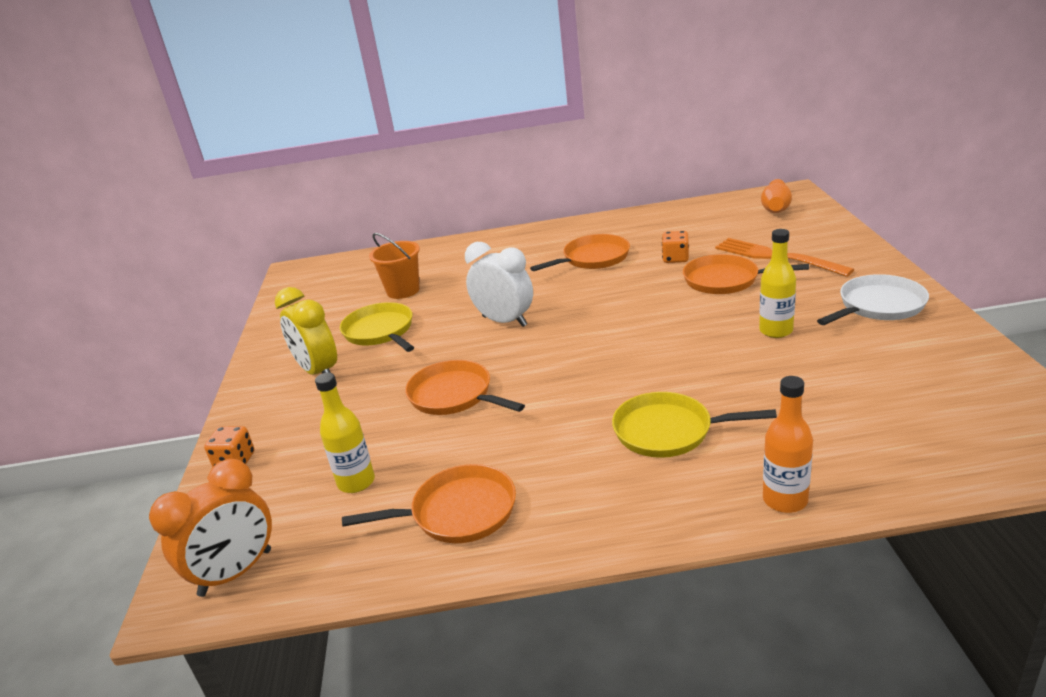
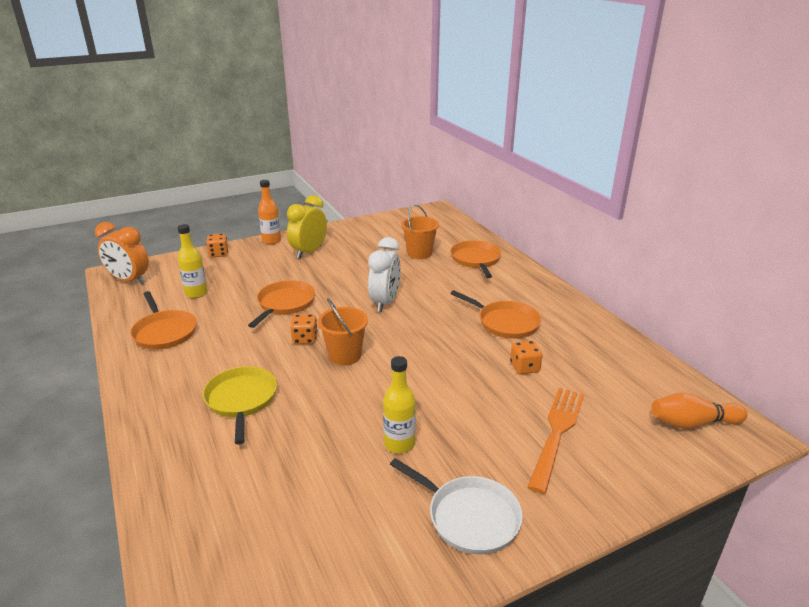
camera: 65 degrees right, 0 degrees up
(380, 331) = (361, 259): yellow pan -> none
(554, 381) = (305, 339): none -> orange dice
(606, 354) = (345, 355): none -> orange bucket
(725, 280) = (490, 403): orange pan -> orange pan (476, 260)
(785, 500) = (154, 466): orange bottle -> orange bottle (271, 241)

